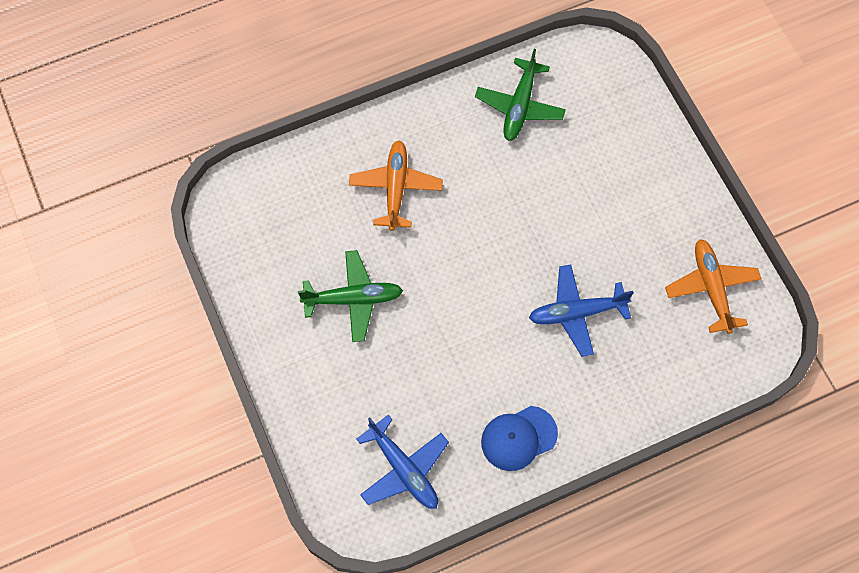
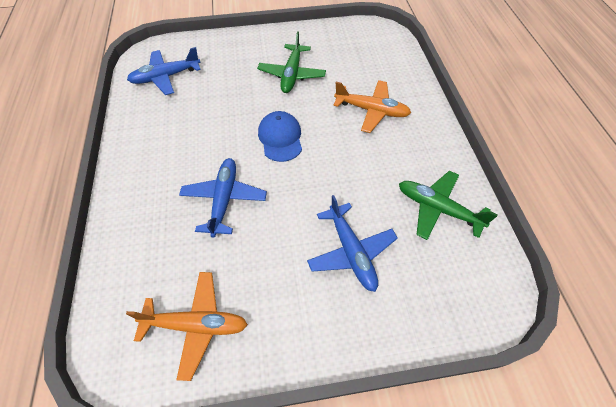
camera: 105 degrees right, 10 degrees down
(518, 438) = (148, 137): blue cap -> blue cap (280, 138)
(595, 176) = (351, 252): none -> blue plane

